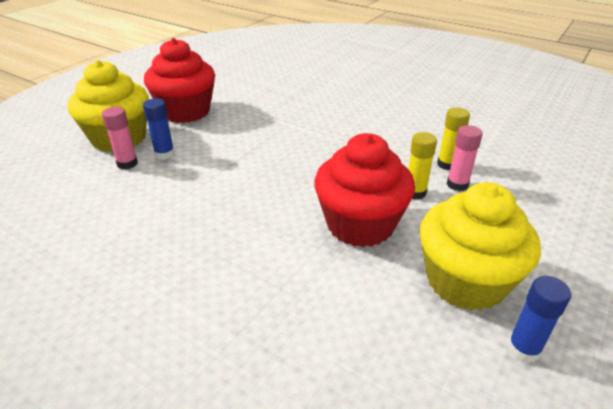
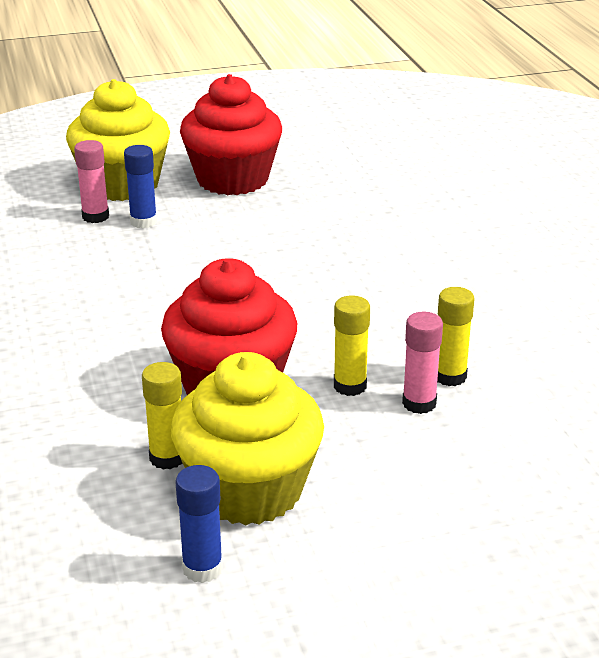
camera: 40 degrees right, 5 degrees down
(395, 290) = (167, 458): none -> yellow glue stick

